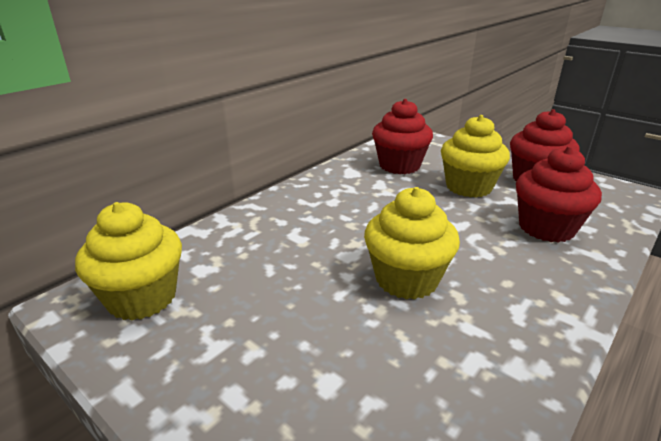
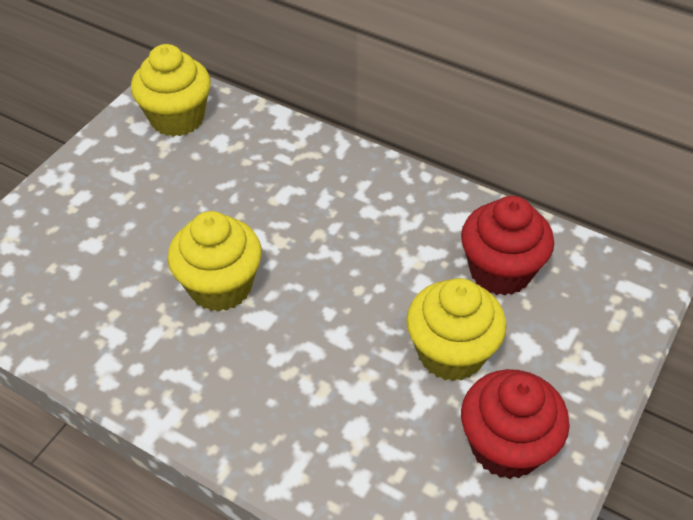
camera: 80 degrees right, 20 degrees up
(546, 228) = (349, 431): red cupcake -> none

